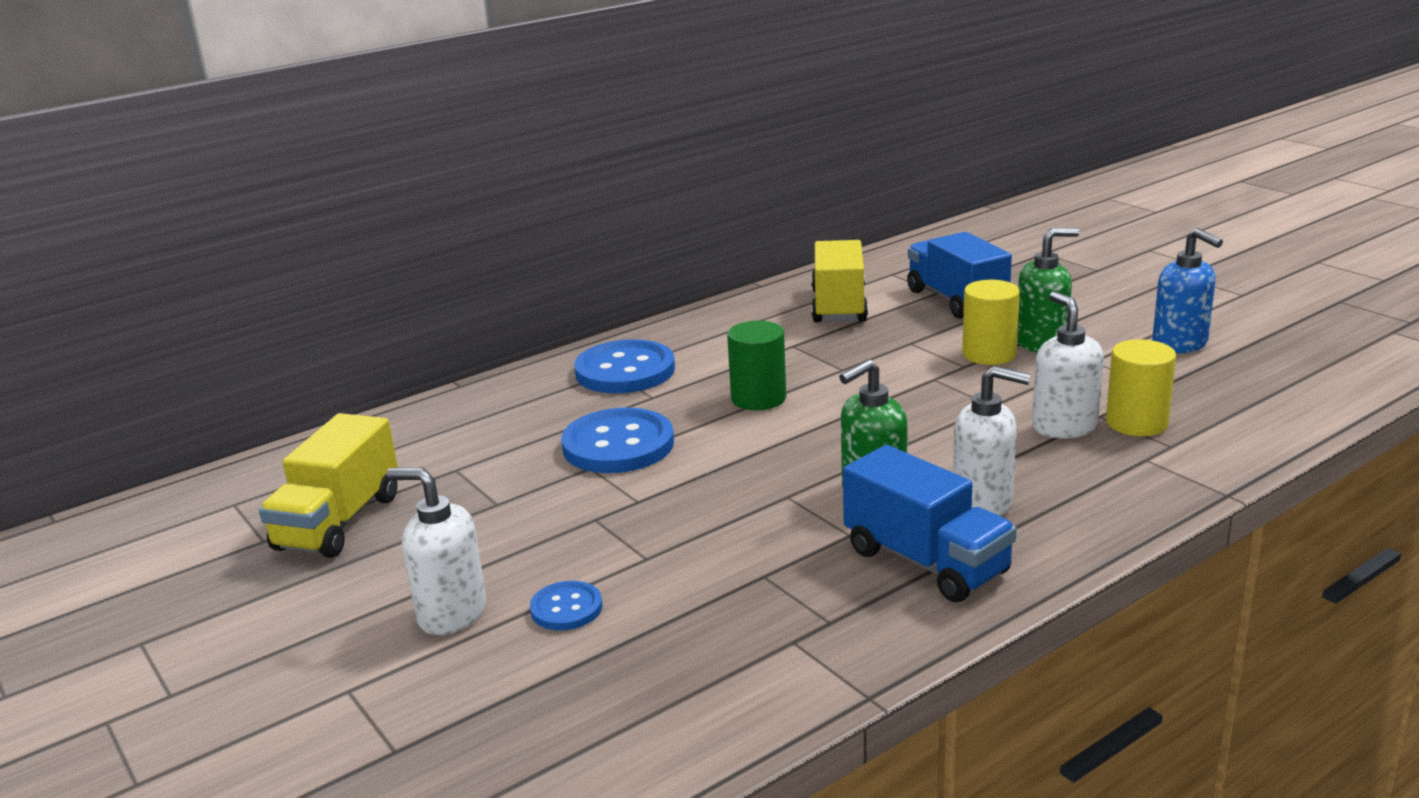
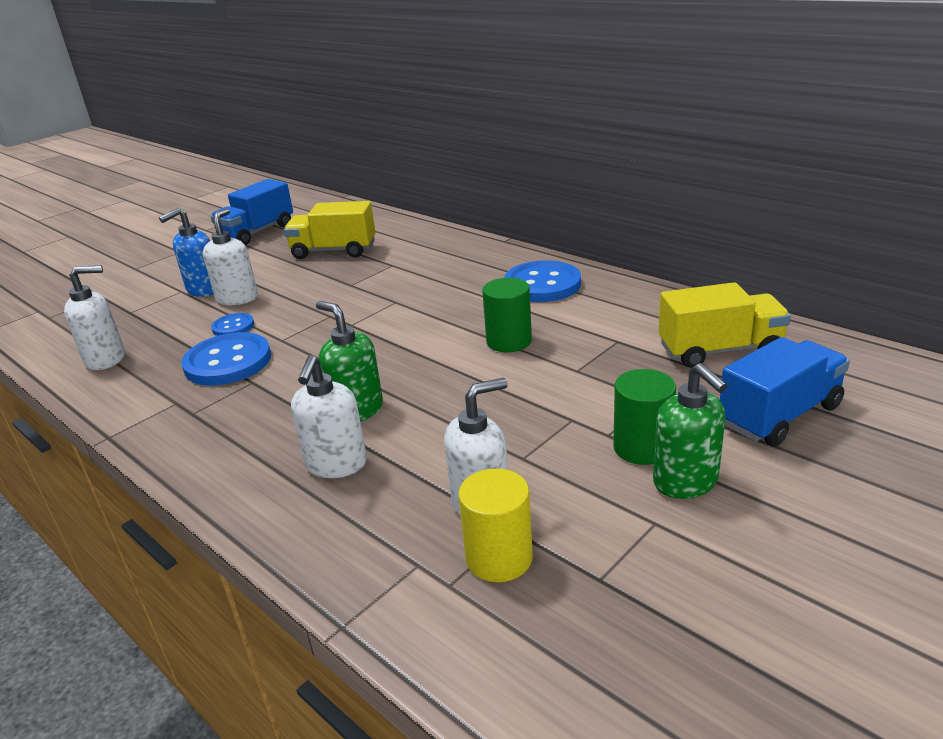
camera: 80 degrees right, 5 degrees up
(597, 746) = (106, 359): none -> white soap dispenser
(618, 445) = (426, 304): blue button -> blue button (228, 362)
(926, 562) = (253, 444): blue truck -> blue truck (257, 232)
(989, 354) = (642, 447): yellow cylinder -> green cylinder
(1180, 344) = (740, 602): blue soap dispenser -> blue soap dispenser (204, 290)

